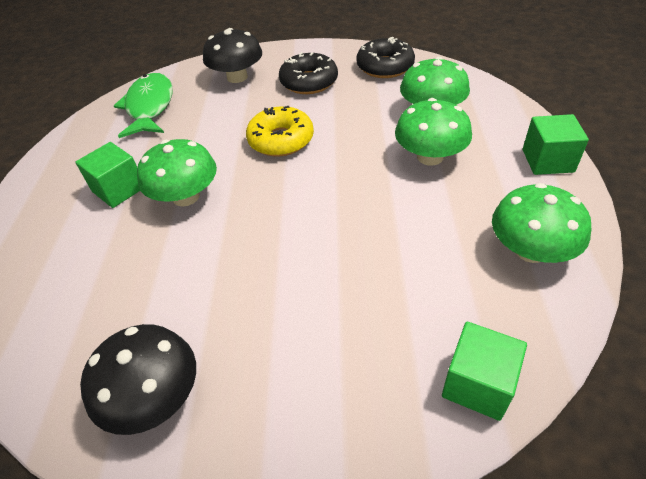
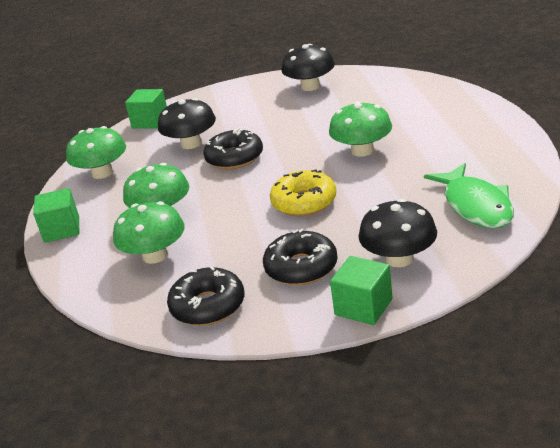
camera: 170 degrees right, 15 degrees down
(119, 189) = (425, 143): green cube -> green cube (363, 307)
(336, 227) = (234, 158): none -> black donut
(396, 281) = (191, 144): none -> black mushroom

